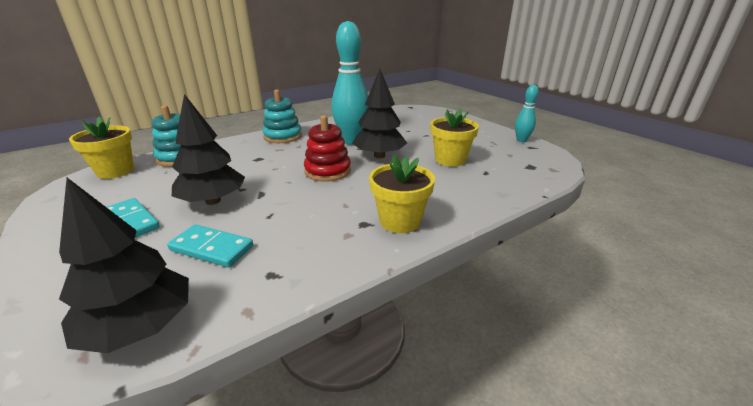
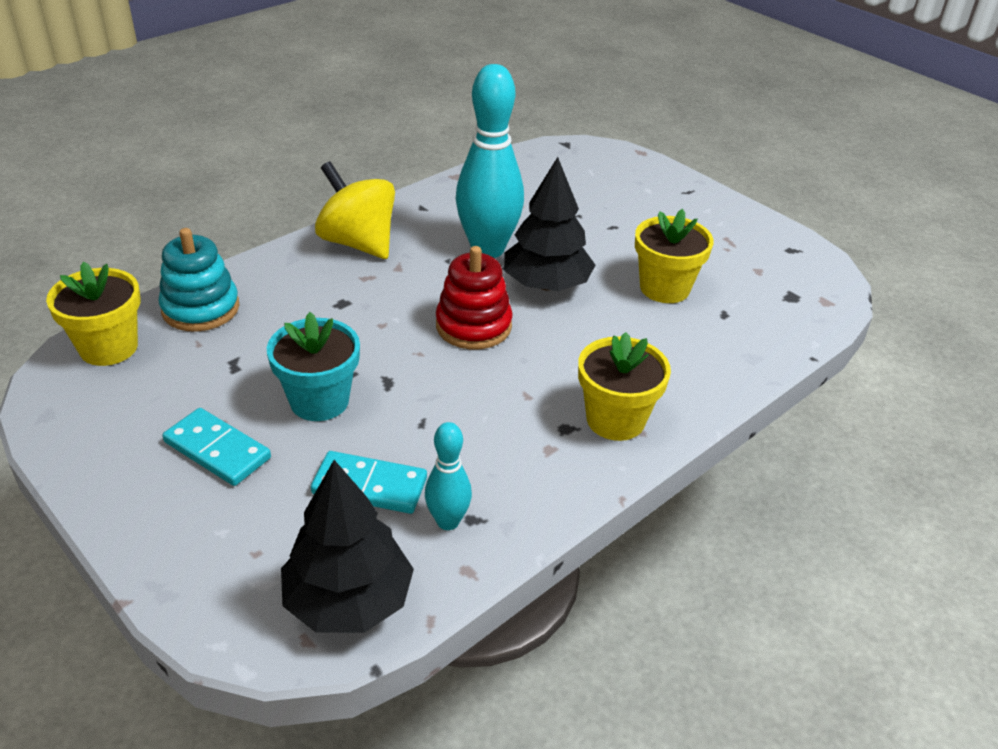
camera: 10 degrees left, 10 degrees up
(213, 201) = (319, 401): black tree -> turquoise flower pot
(283, 136) = (358, 243): turquoise stacking toy -> yellow spinning top
(521, 140) = (775, 233): turquoise bowling pin -> turquoise bowling pin (448, 521)

